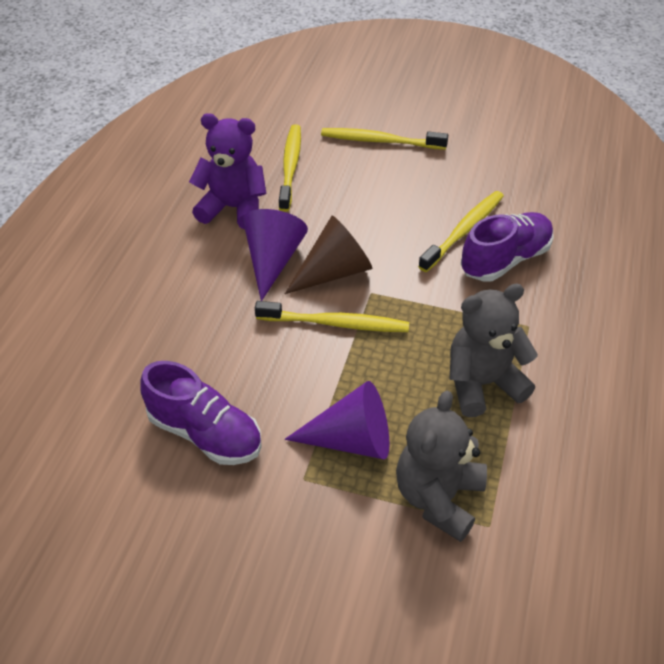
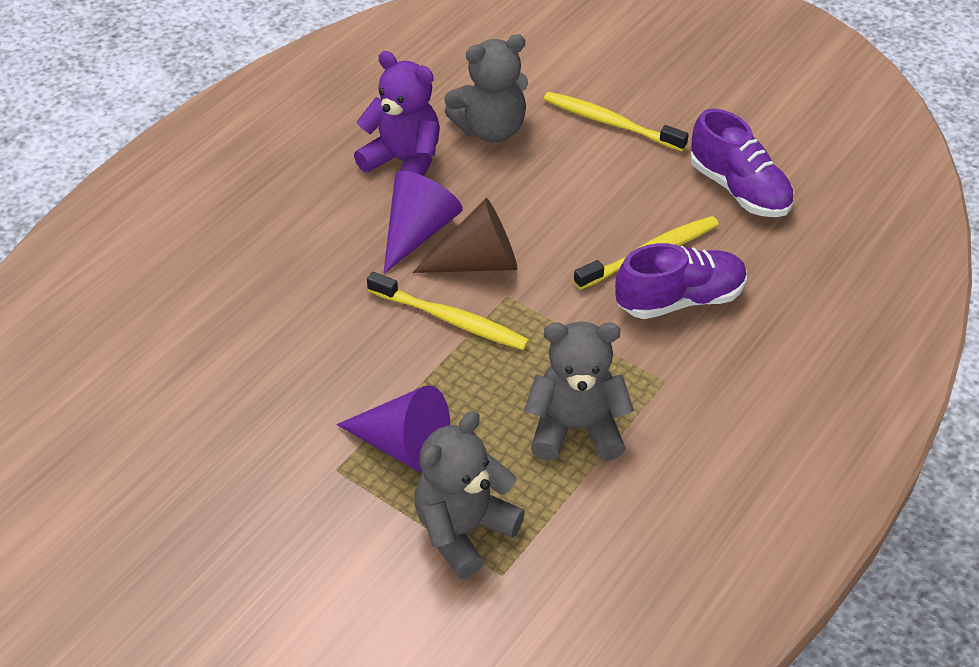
camera: 20 degrees right, 0 degrees up
(205, 433) = (260, 395): purple shoe -> purple shoe (739, 189)
(290, 167) = (491, 129): yellow toothbrush -> grey teddy bear

